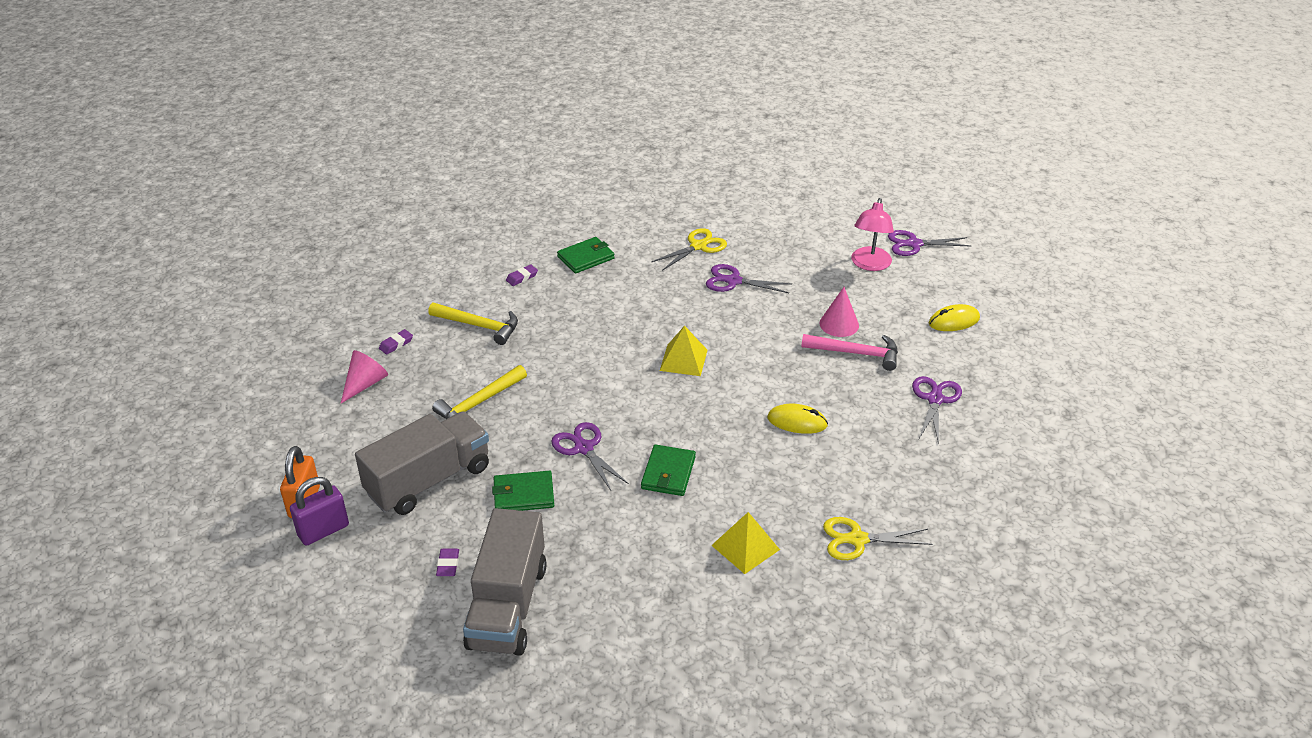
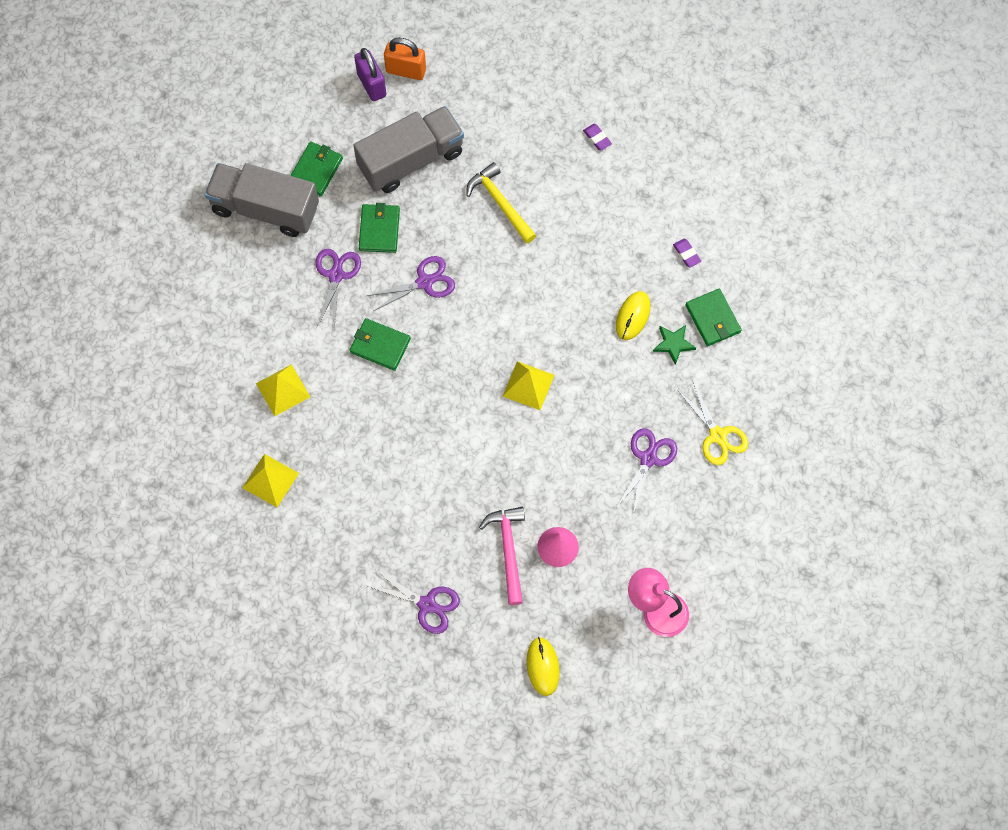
camera: 100 degrees right, 30 degrees up
(365, 384) = (544, 113): pink cone -> none
(429, 480) = (411, 160): grey truck -> grey truck turned 90 degrees counterclockwise
(448, 565) = (316, 170): purple eraser -> green wallet
(479, 326) = (612, 210): yellow hammer -> none
(616, 277) = (673, 344): none -> green star
(797, 422) = (422, 468): yellow mouse -> yellow mouse (632, 316)
(856, 353) = (508, 550): pink hammer -> pink hammer turned 150 degrees clockwise
(857, 539) = (270, 480): yellow scissors -> yellow pyramid
(914, 244) = (688, 672): purple scissors -> purple scissors (336, 275)

